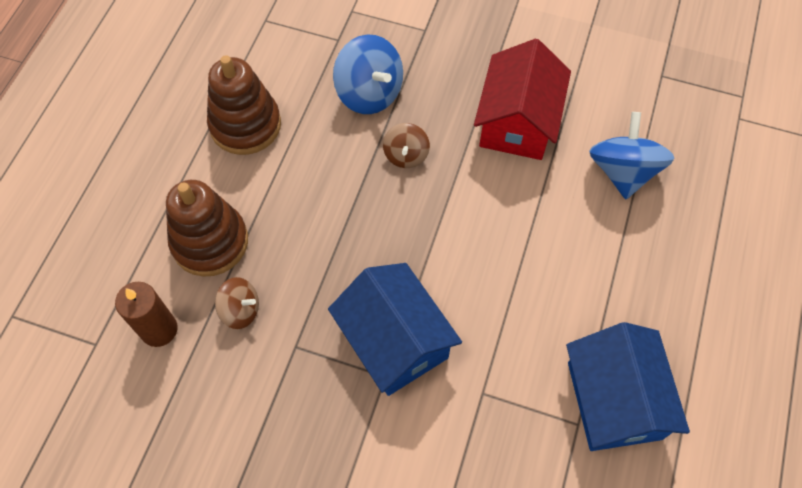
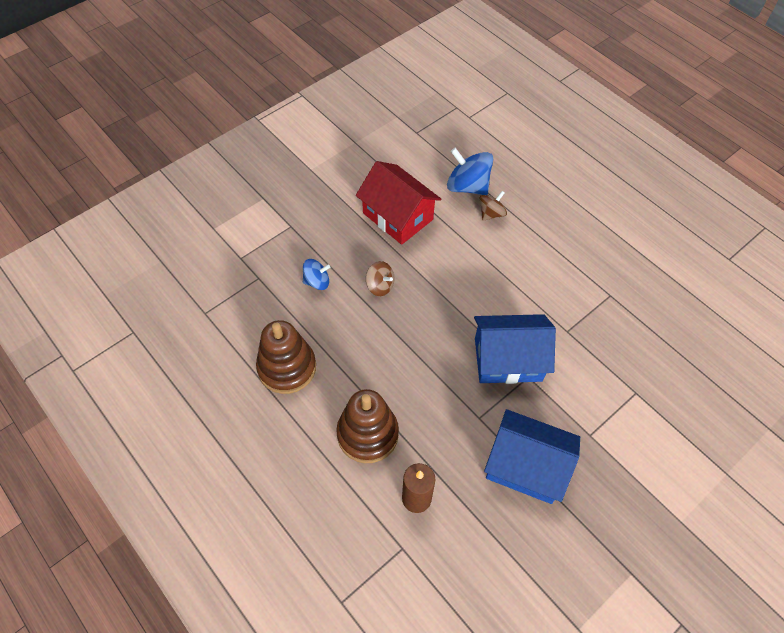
camera: 60 degrees left, 5 degrees down
(240, 310) = (433, 438): brown spinning top -> brown spinning top (491, 213)
(369, 93) = (317, 282): blue spinning top -> blue spinning top, size x0.58
(614, 400) = (605, 270): blue house -> blue house (526, 466)

